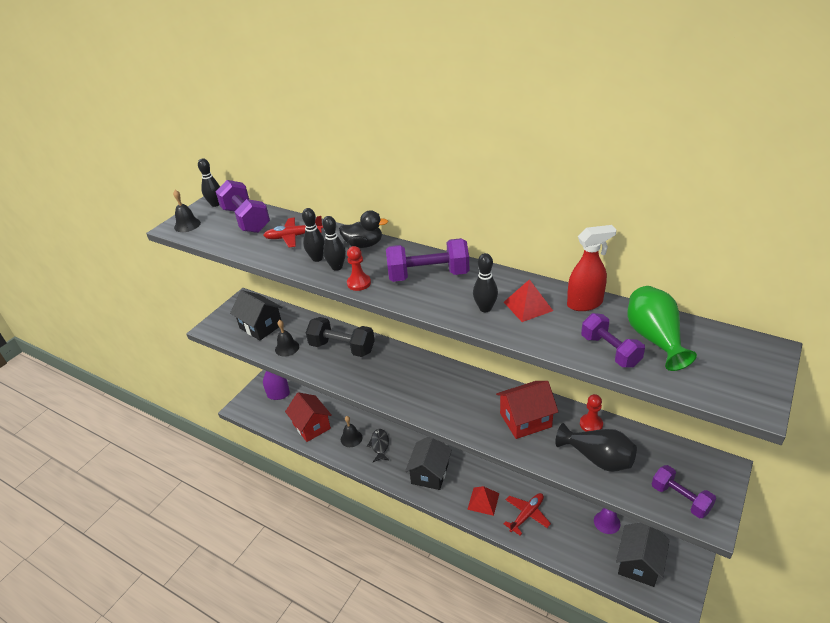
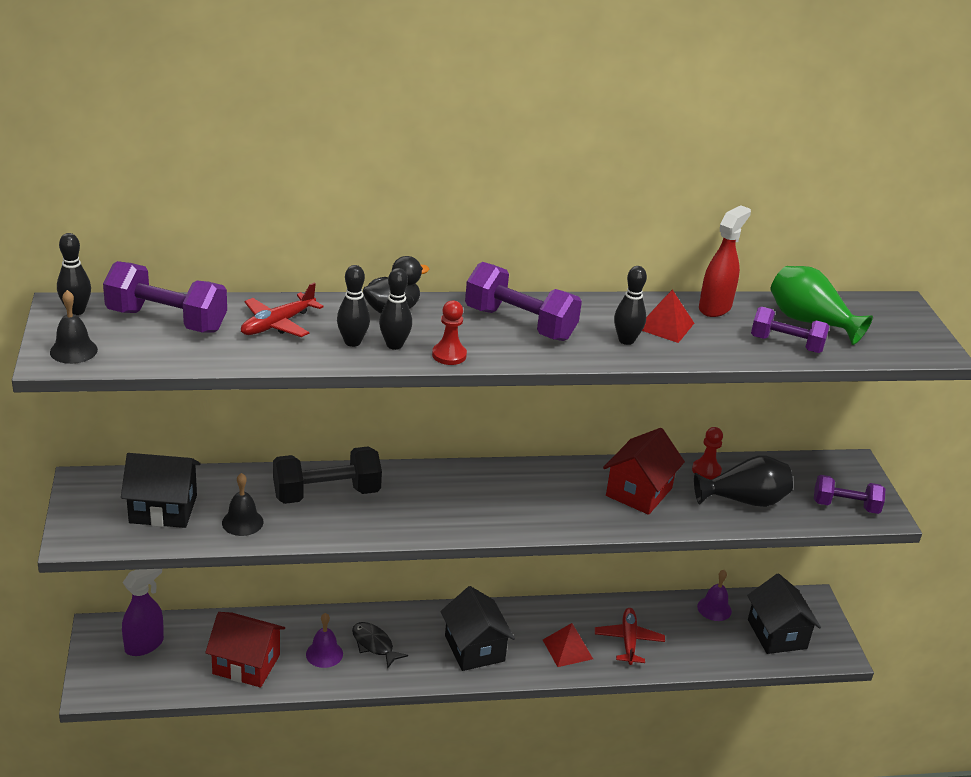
camera: 45 degrees left, 5 degrees down
(351, 438) = (324, 654): black bell -> purple bell
(428, 275) = (520, 324): purple dumbbell -> purple dumbbell turned 75 degrees clockwise

